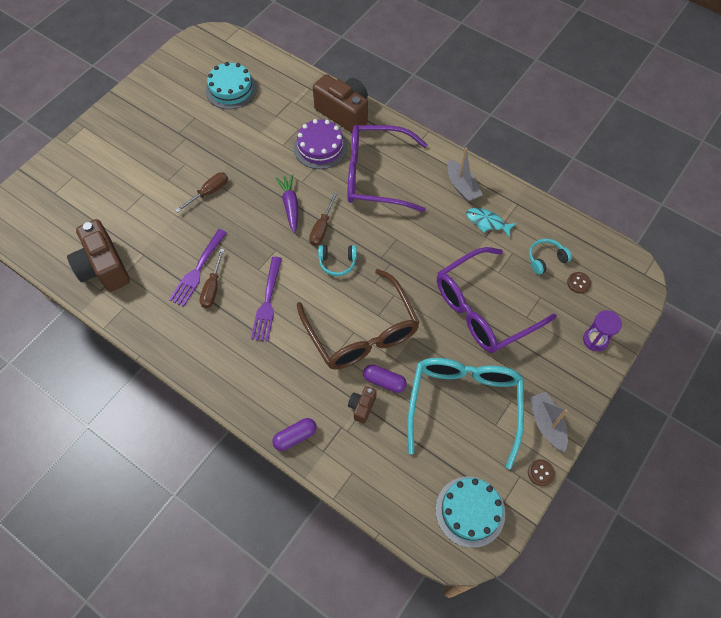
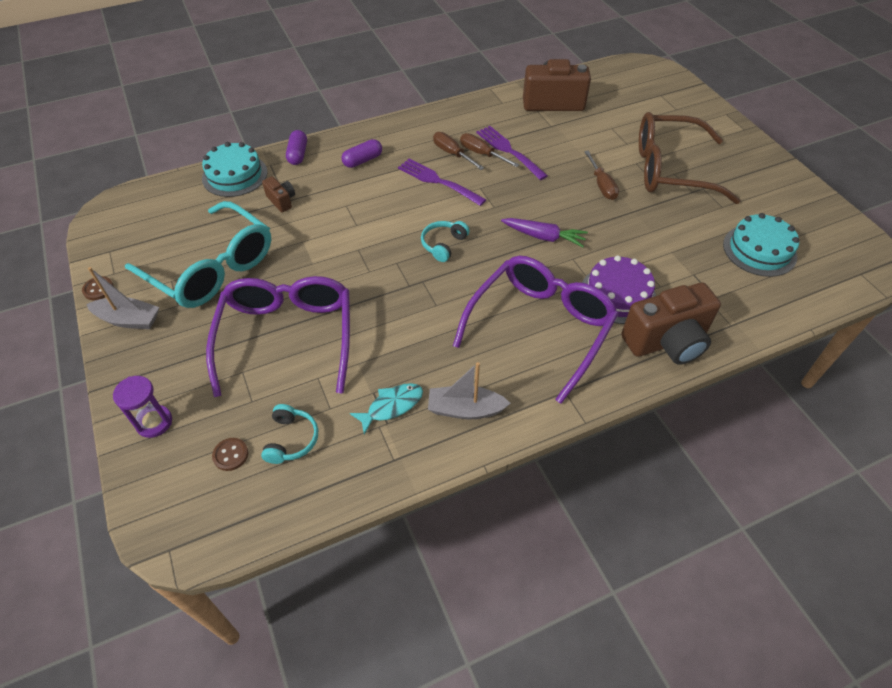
camera: 120 degrees right, 10 degrees down
(322, 228) = (495, 249): brown screwdriver -> brown screwdriver (452, 153)
(362, 332) = (351, 230): brown glasses -> brown glasses (670, 170)
(384, 381) = (289, 224): purple capsule -> purple capsule (363, 160)
(470, 511) = (129, 226): turquoise cake -> turquoise cake (235, 175)

